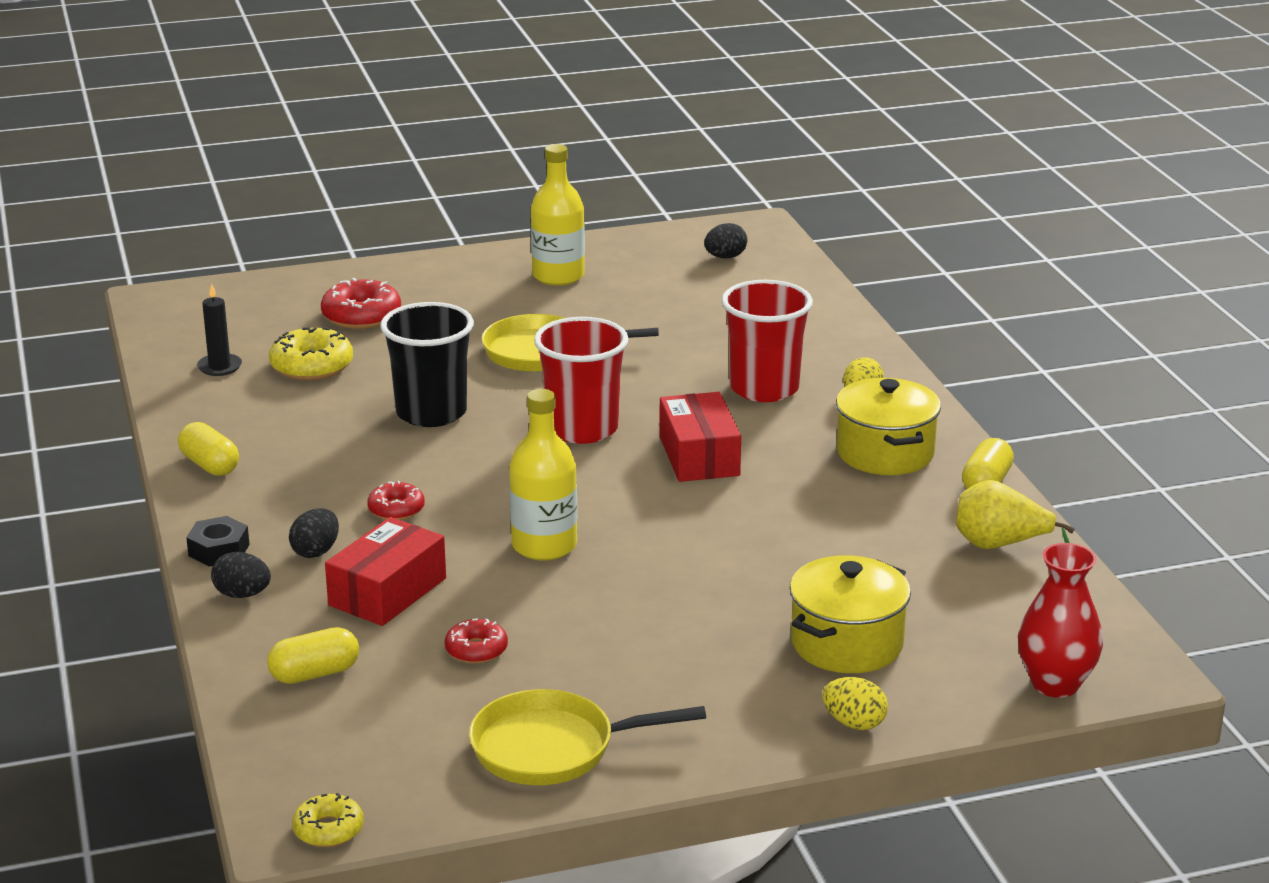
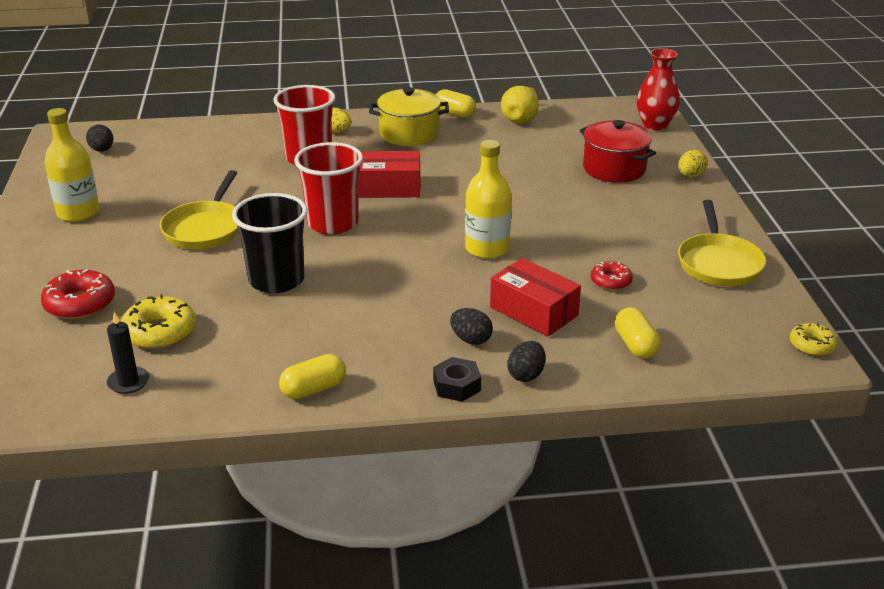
camera: 80 degrees left, 5 degrees up
(396, 509) = (419, 302): red donut -> none
(847, 643) = (614, 169): yellow pot -> red pot

